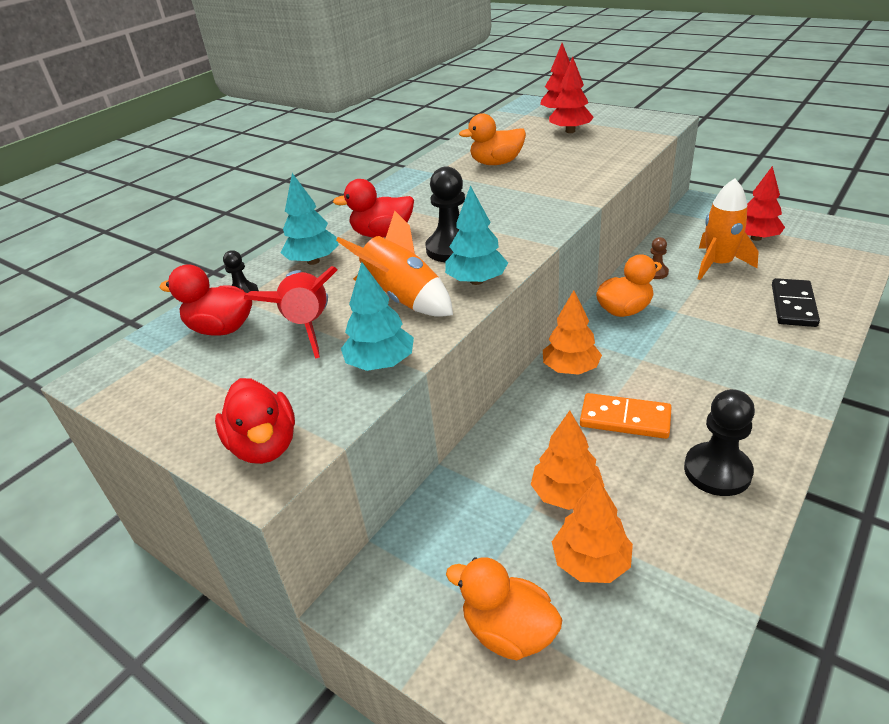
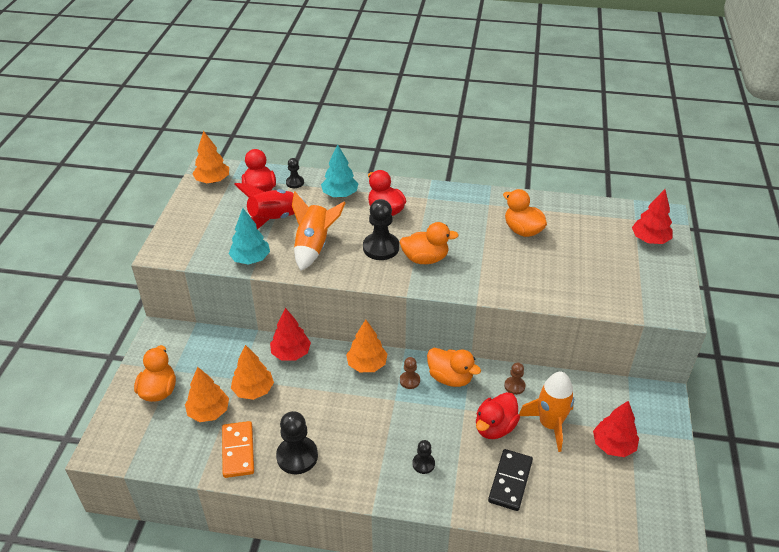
camera: 60 degrees right, 5 degrees up
(137, 376) = (212, 180): none -> orange tree
(265, 446) = (178, 244): red duck -> red duck (494, 427)
(477, 281) = (346, 270): turquoise tree -> none
(498, 223) = (425, 259): none -> orange duck
(570, 131) = (612, 255): red tree -> red tree (291, 353)
(615, 340) = (409, 380): none -> brown pawn
(625, 419) = (328, 403): orange domino -> orange domino (238, 451)
(756, 359) = (423, 464): none -> black pawn
(793, 305) = (510, 481): black domino -> black domino turned 60 degrees counterclockwise

